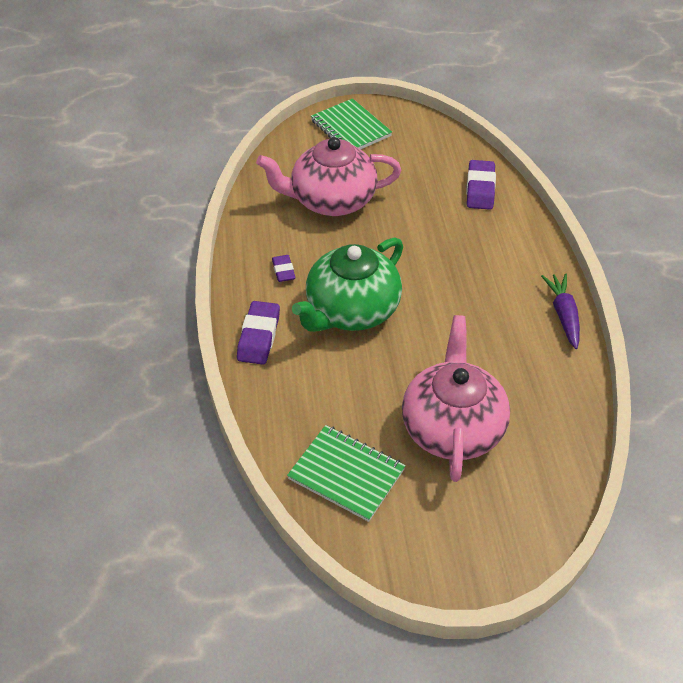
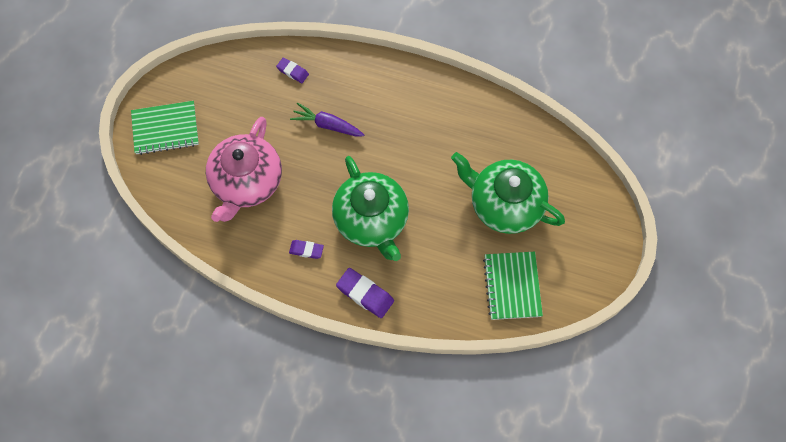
camera: 65 degrees left, 20 degrees up
(346, 474) = (512, 286): green notebook -> green notebook turned 60 degrees counterclockwise
(452, 427) = (504, 204): pink teapot -> green teapot
(480, 189) = (292, 72): purple eraser -> purple eraser, size x0.61
(563, 315) = (444, 87): purple carrot -> purple carrot (327, 125)

